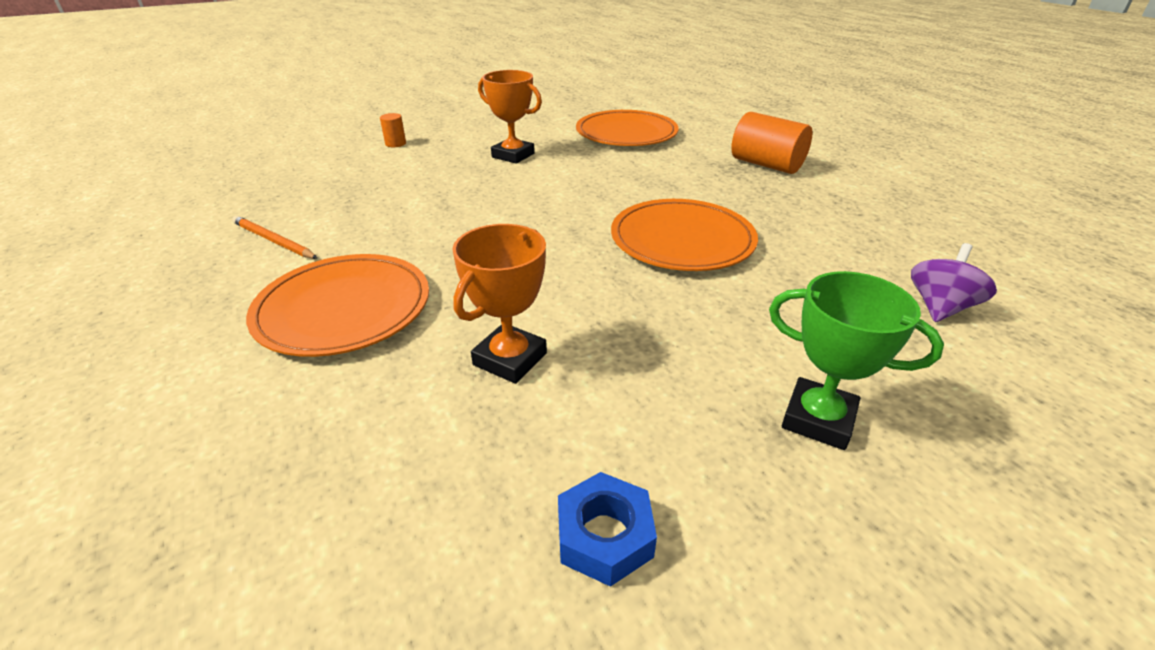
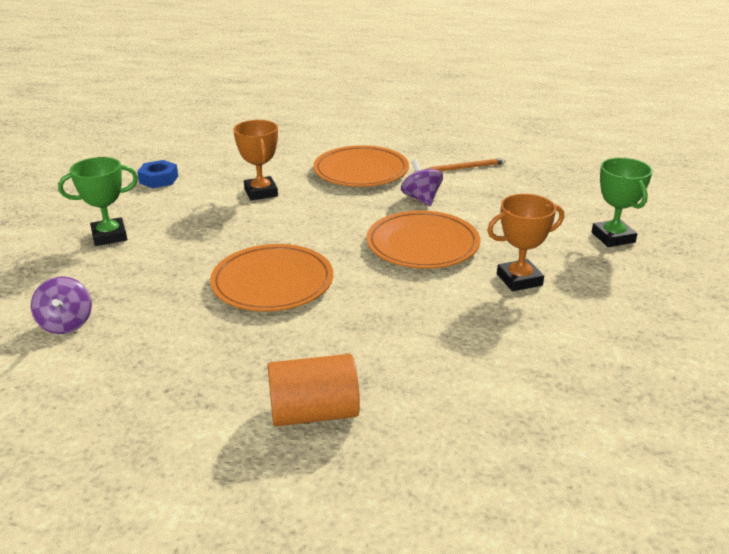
camera: 130 degrees right, 5 degrees down
(395, 144) = (613, 237): orange cylinder -> green trophy
(400, 236) = (421, 199): none -> purple spinning top
(626, 133) = (512, 372): orange plate -> orange plate (422, 244)

